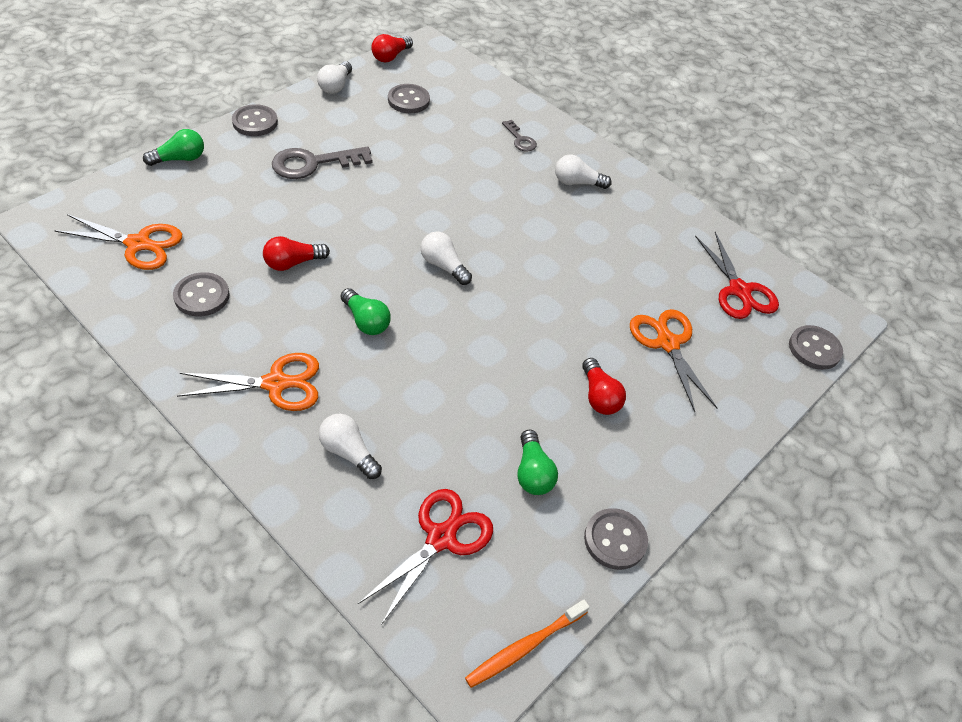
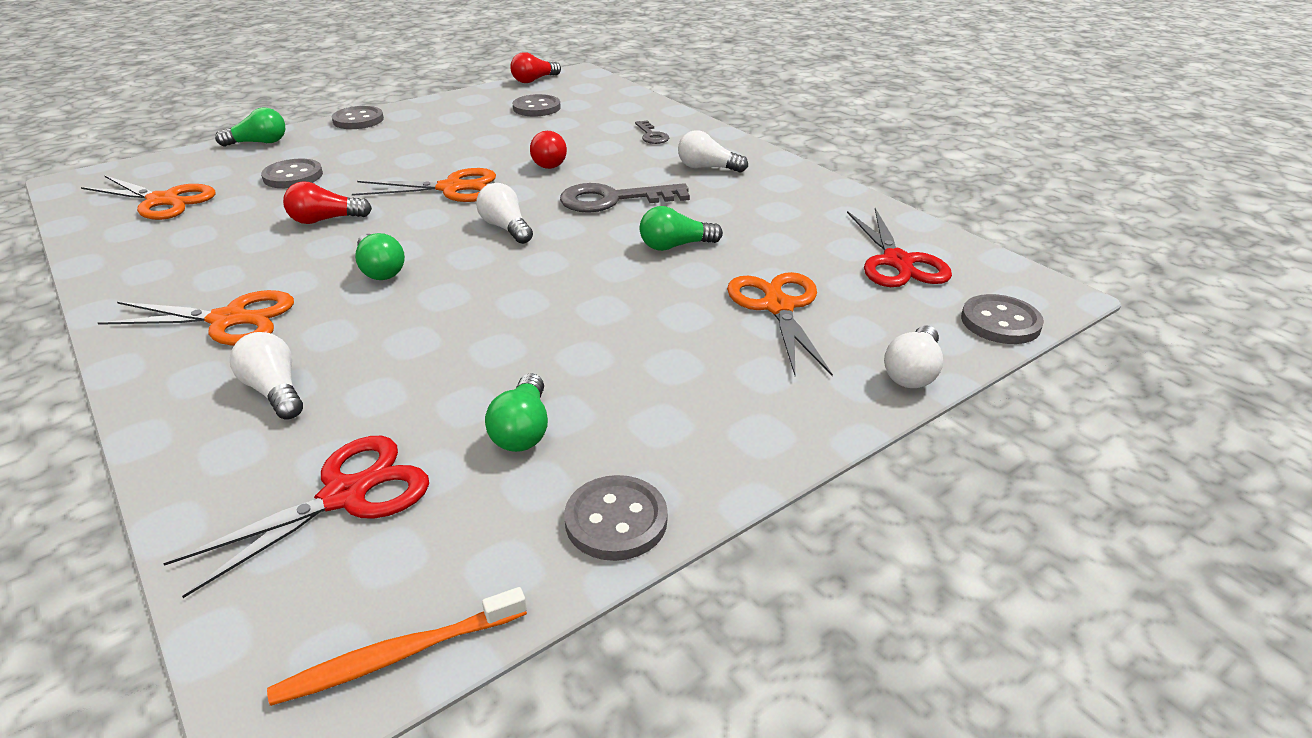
camera: 15 degrees right, 15 degrees down
(202, 296) = (199, 242): grey button -> grey button (293, 176)
(313, 163) = (401, 148): grey key -> grey key (613, 200)
(335, 86) = (462, 98): white light bulb -> white light bulb (912, 372)
(380, 217) = (452, 188): none -> orange scissors
(579, 281) = (675, 246): none -> green light bulb
(599, 396) = (658, 354): red light bulb -> red light bulb (549, 162)

